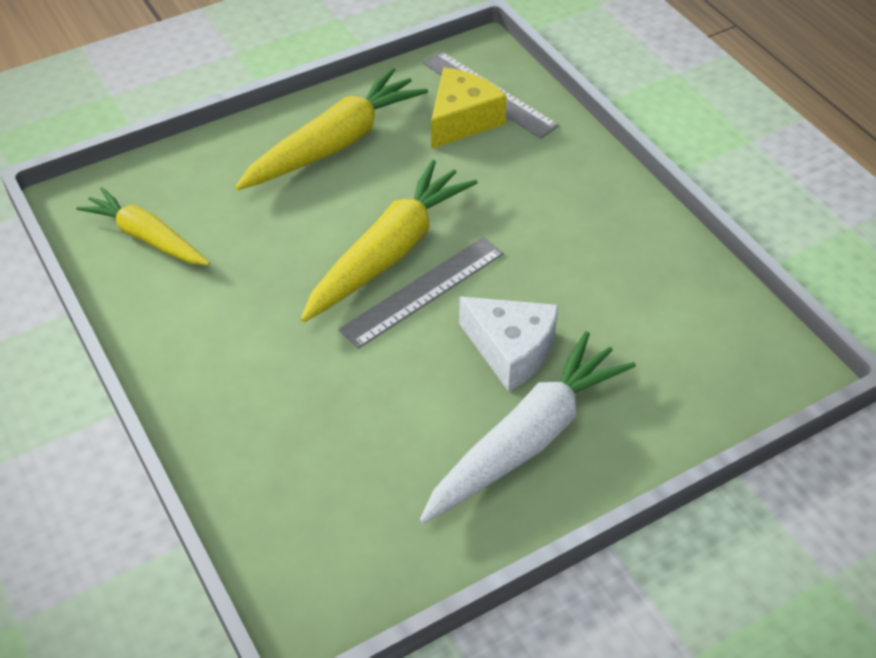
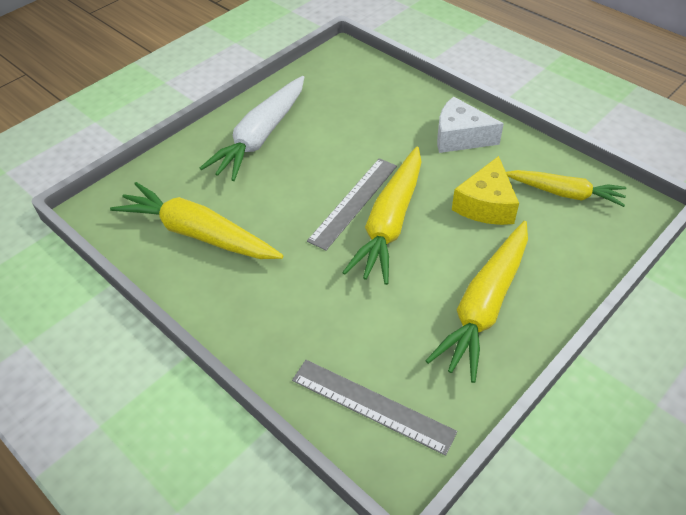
camera: 165 degrees right, 0 degrees up
(462, 120) = (385, 363): yellow cheese -> yellow cheese (486, 205)
(511, 350) = (282, 179): white cheese -> white cheese (460, 137)
(644, 297) = (198, 233): none -> yellow carrot

